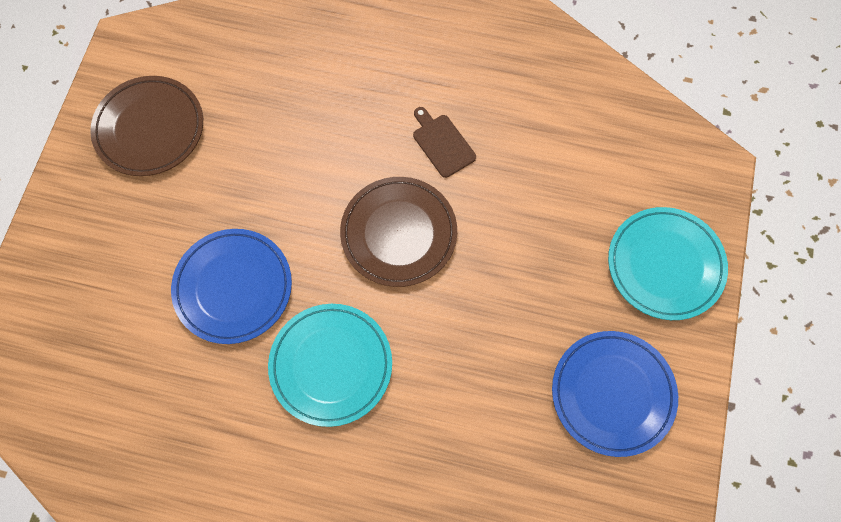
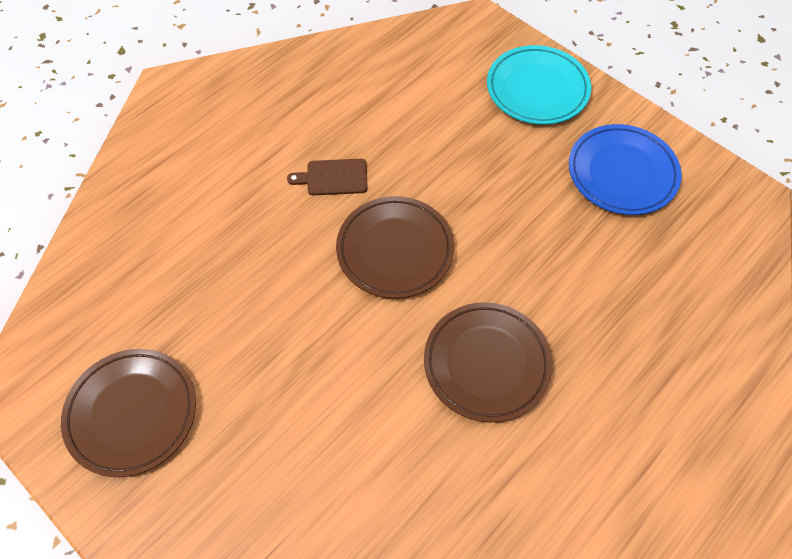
camera: 60 degrees left, 10 degrees down
(233, 287) = (359, 413): blue plate -> none
(331, 365) = (486, 363): turquoise plate -> brown plate

